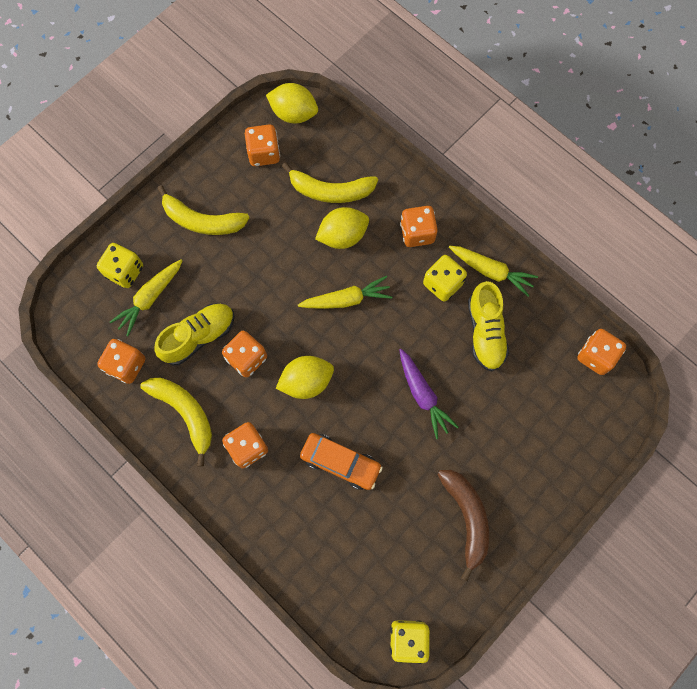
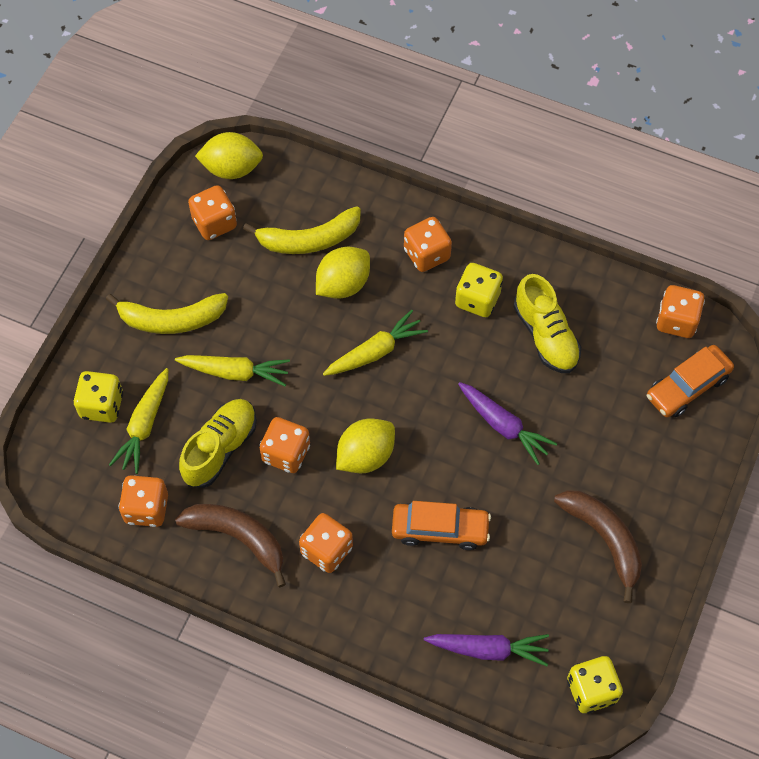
camera: 20 degrees left, 10 degrees down
(185, 413) = (238, 538): yellow banana -> brown banana
(340, 574) = (488, 649): none -> purple carrot
(491, 271) = (526, 269): yellow carrot -> yellow carrot (235, 372)
(583, 414) = (687, 387): none -> orange car

